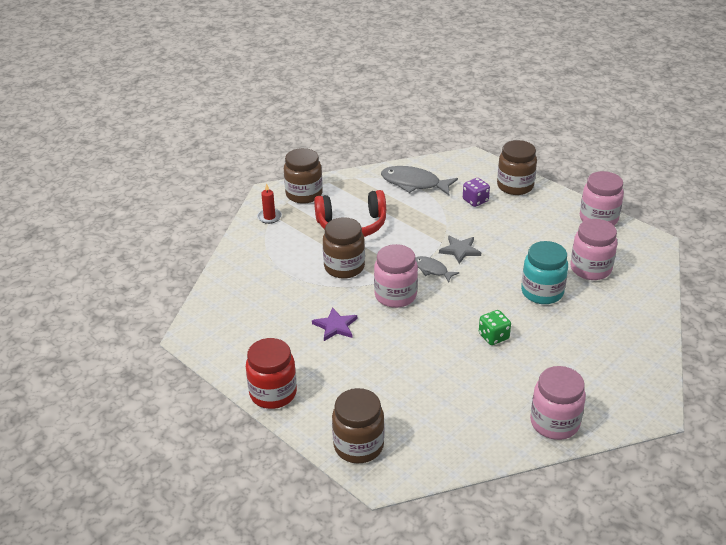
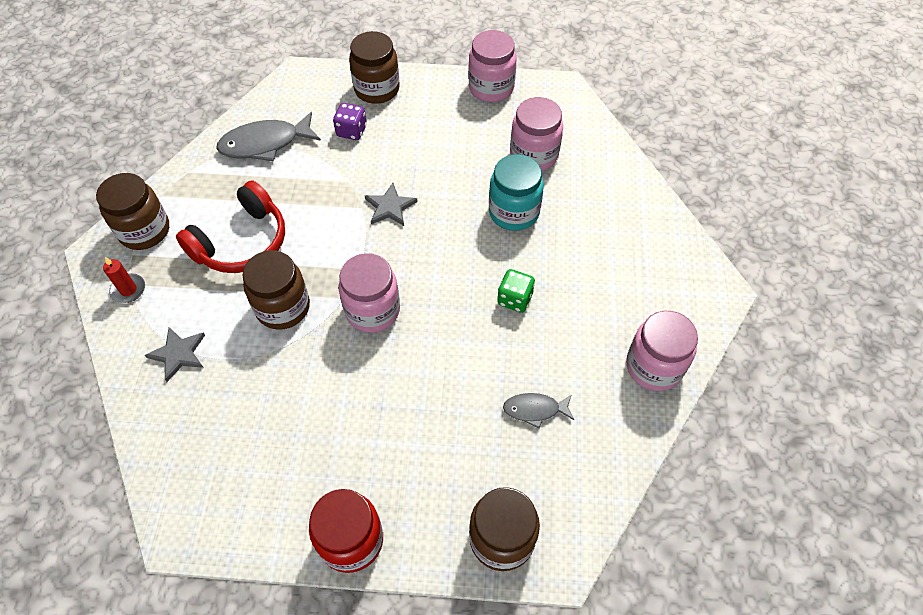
camera: 40 degrees left, 20 degrees up
(267, 259) = (178, 354): none -> grey star
(335, 326) = (342, 396): purple star -> none
(432, 270) = (383, 251): grey fish -> grey fish (535, 410)

